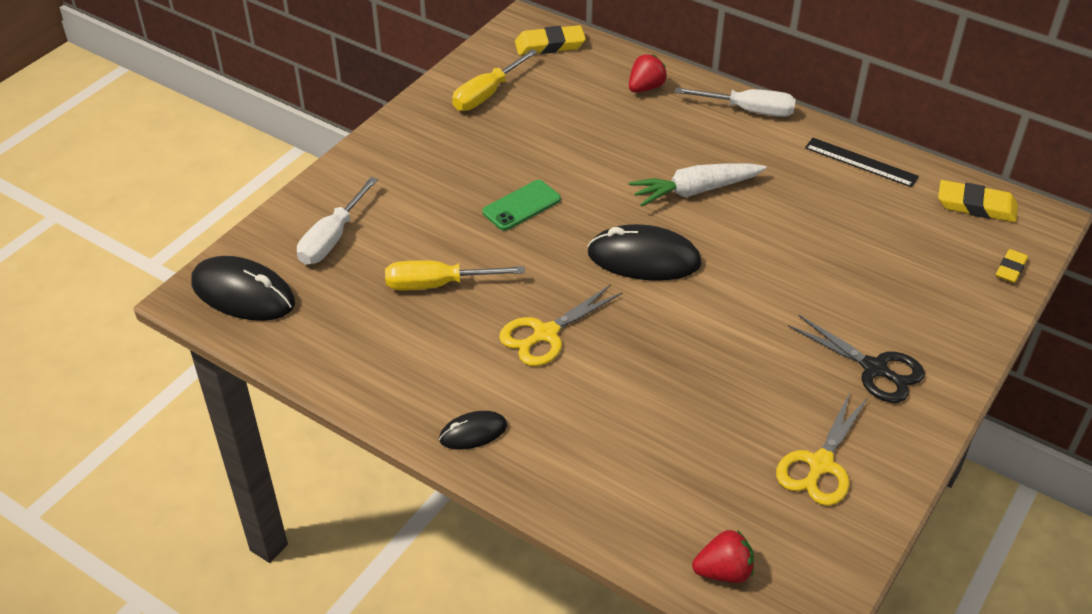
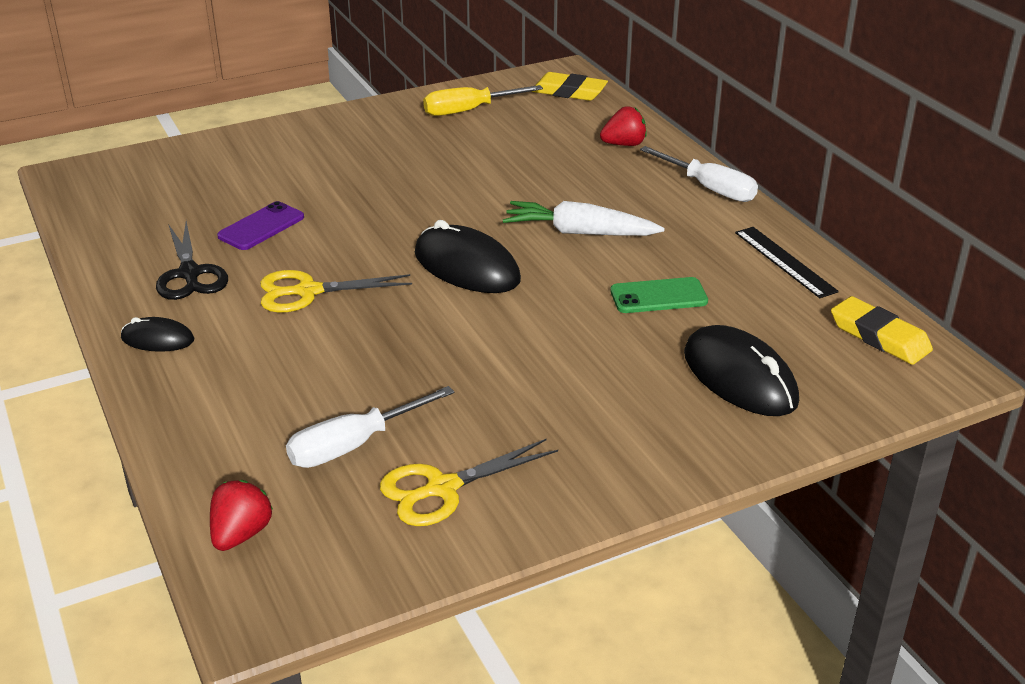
camera: 30 degrees right, 10 degrees down
(243, 293) = (104, 184): black mouse -> black mouse (739, 377)
(332, 238) = (217, 169): white screwdriver -> white screwdriver (354, 445)
(438, 284) = (261, 227): yellow screwdriver -> purple phone
(521, 206) = (402, 195): green phone -> green phone (658, 296)
(723, 571) = (241, 534): red strawberry -> red strawberry turned 90 degrees counterclockwise
(874, 369) = (596, 432): black scissors -> black scissors (189, 274)
(1010, 269) = (859, 403): yellow eraser -> none

